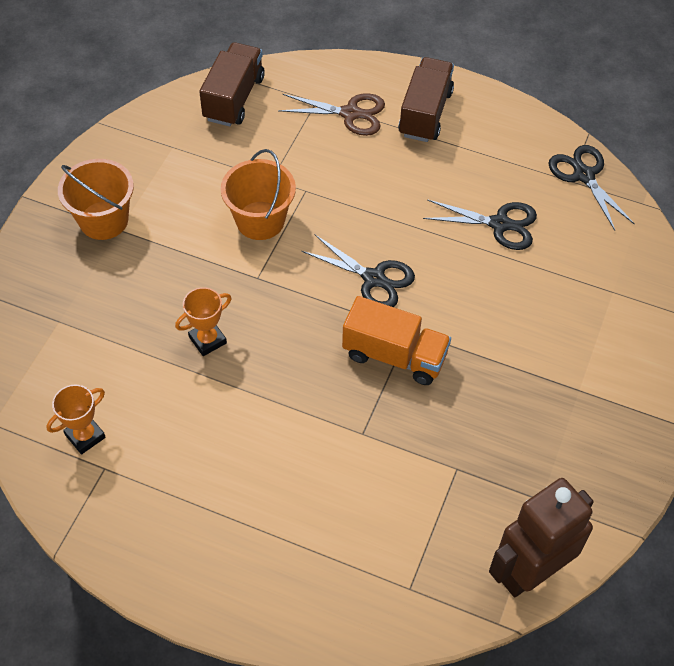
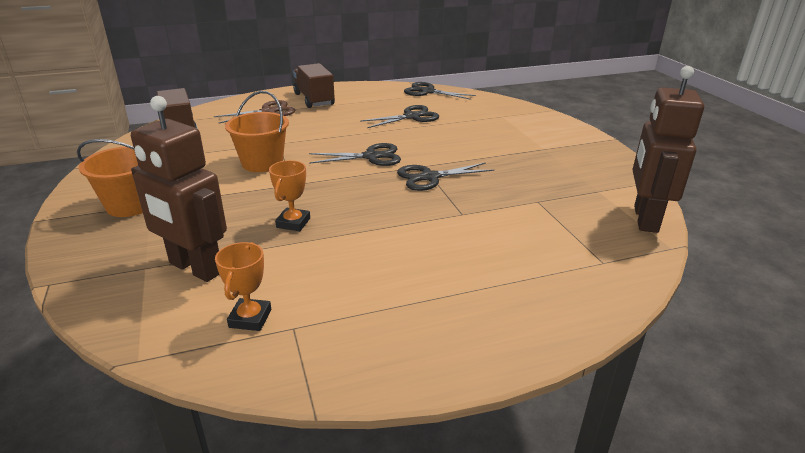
camera: 40 degrees left, 25 degrees down
(91, 348) = (195, 268): none -> brown robot
(394, 355) = (430, 177): orange truck -> black scissors

